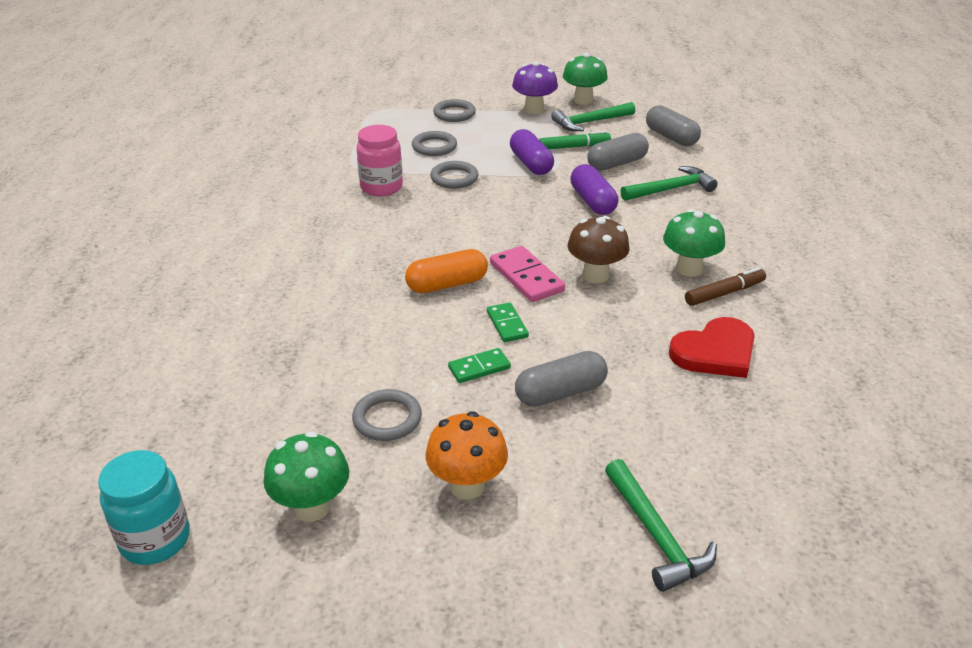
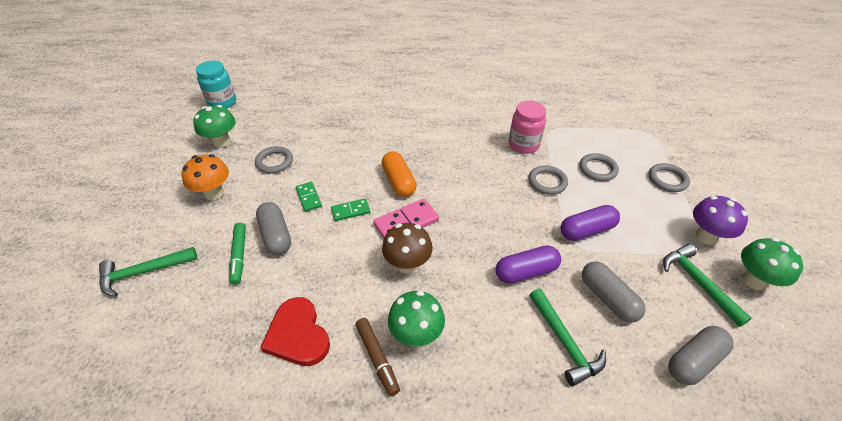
camera: 90 degrees right, 10 degrees up
(574, 147) = (633, 265): green marker -> green marker (239, 256)

